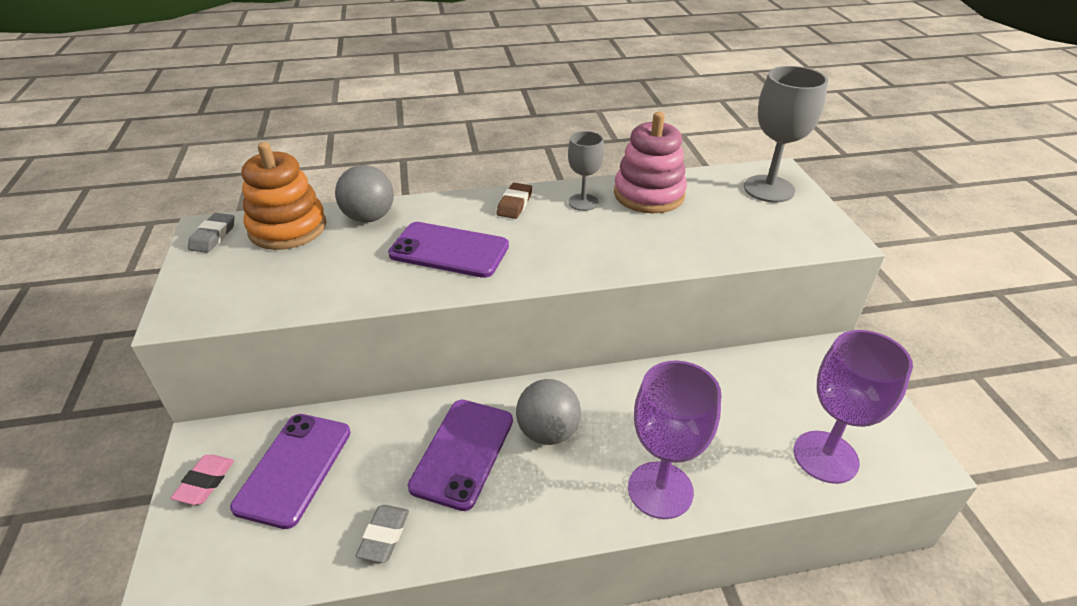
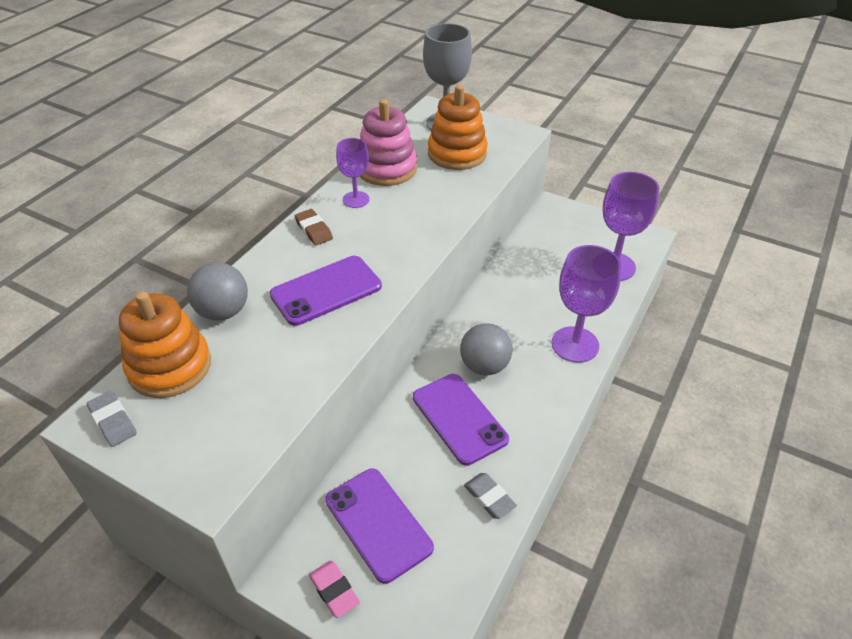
camera: 50 degrees left, 5 degrees up
(583, 202) = (356, 199): grey goblet -> purple goblet
(736, 218) = (457, 154): none -> orange stacking toy

